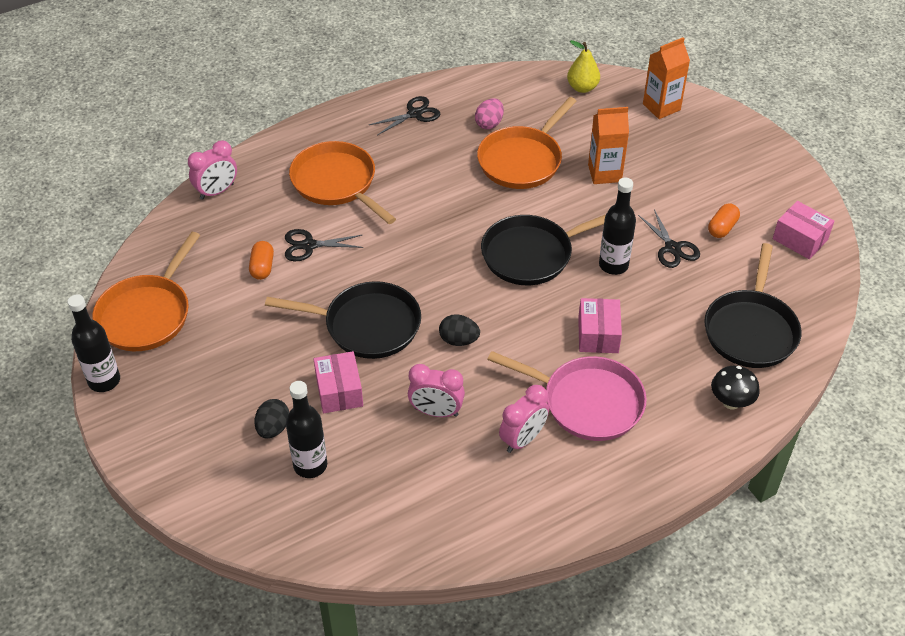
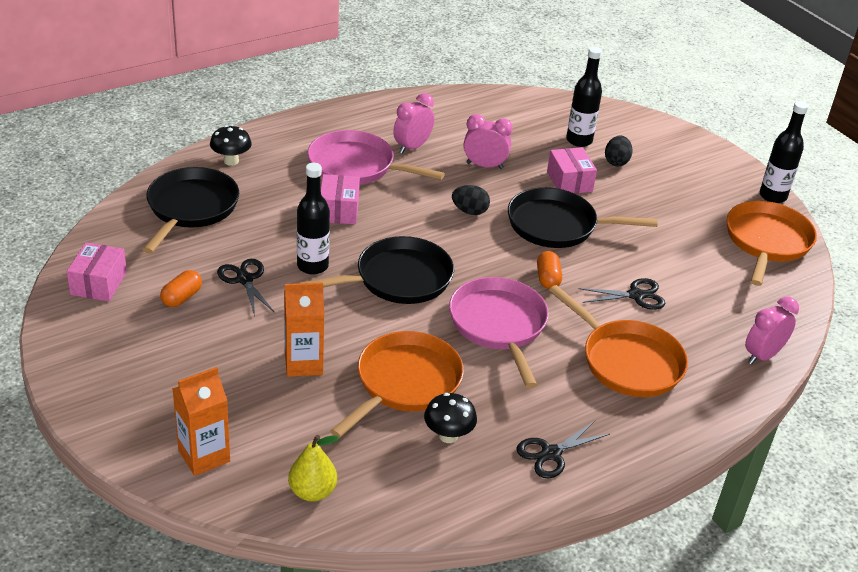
camera: 175 degrees right, 10 degrees down
(262, 267) = (676, 277): orange capsule -> orange capsule (547, 278)
(441, 211) = (499, 325): none -> pink pan
(489, 124) = (448, 436): pink egg -> black mushroom
(800, 239) = (98, 283): pink box -> pink box turned 60 degrees clockwise

